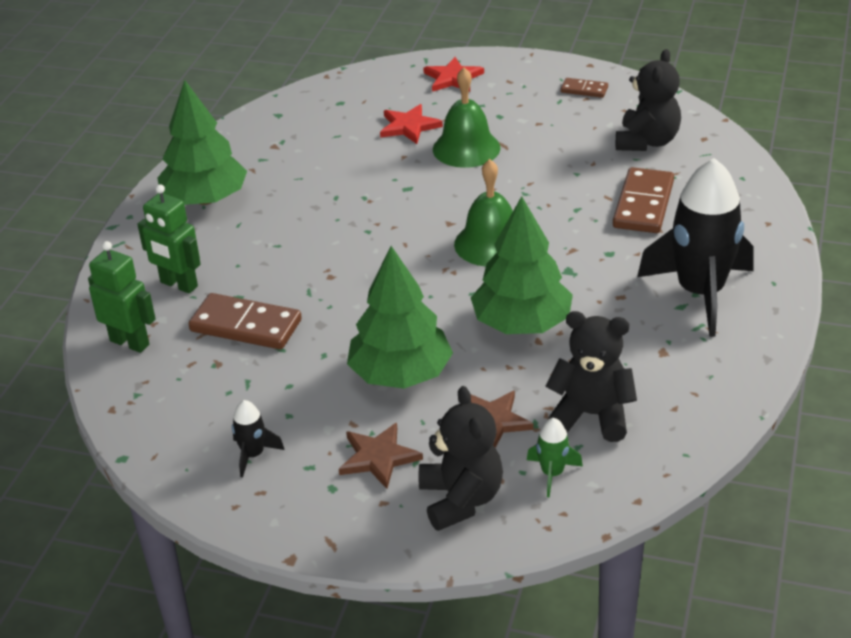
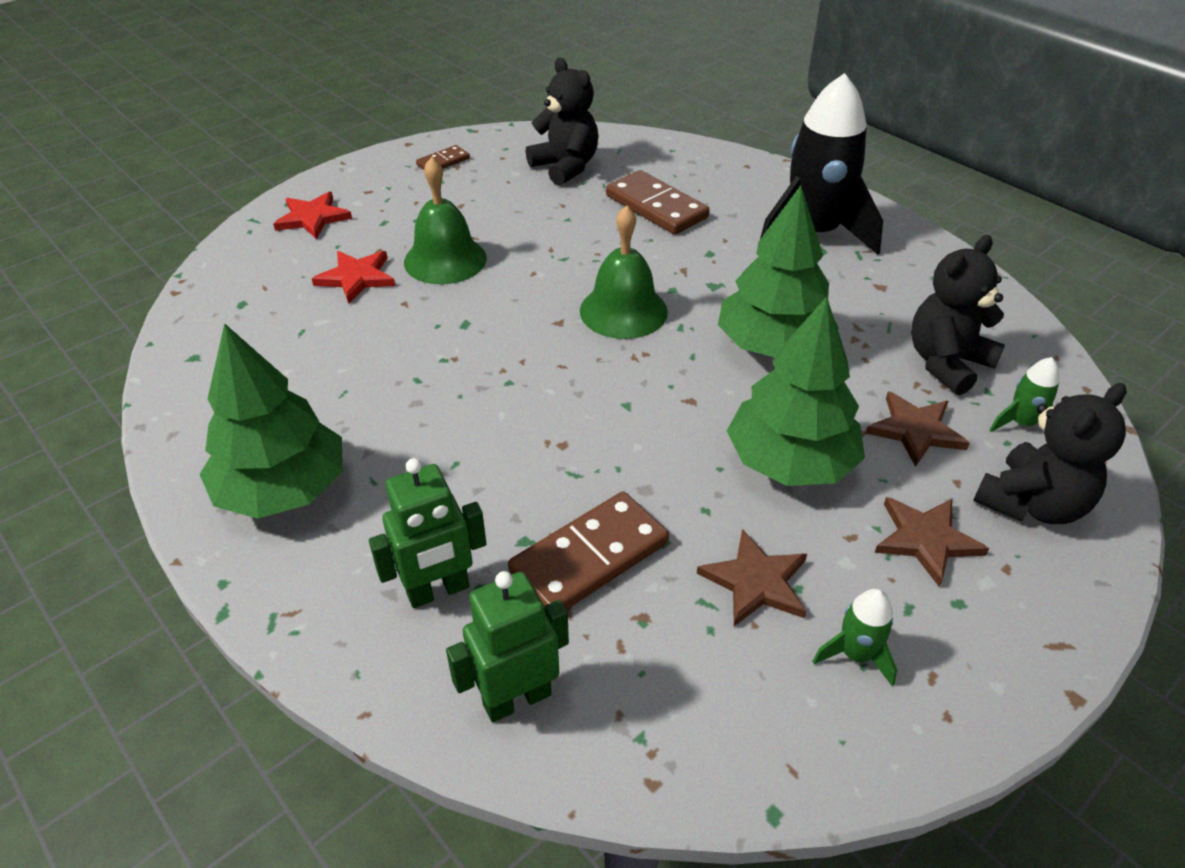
camera: 60 degrees left, 5 degrees up
(253, 455) = (855, 655): black rocket -> green rocket
(279, 396) = (756, 581): none -> brown star
(461, 499) = (1031, 504): black teddy bear -> black teddy bear turned 120 degrees clockwise

